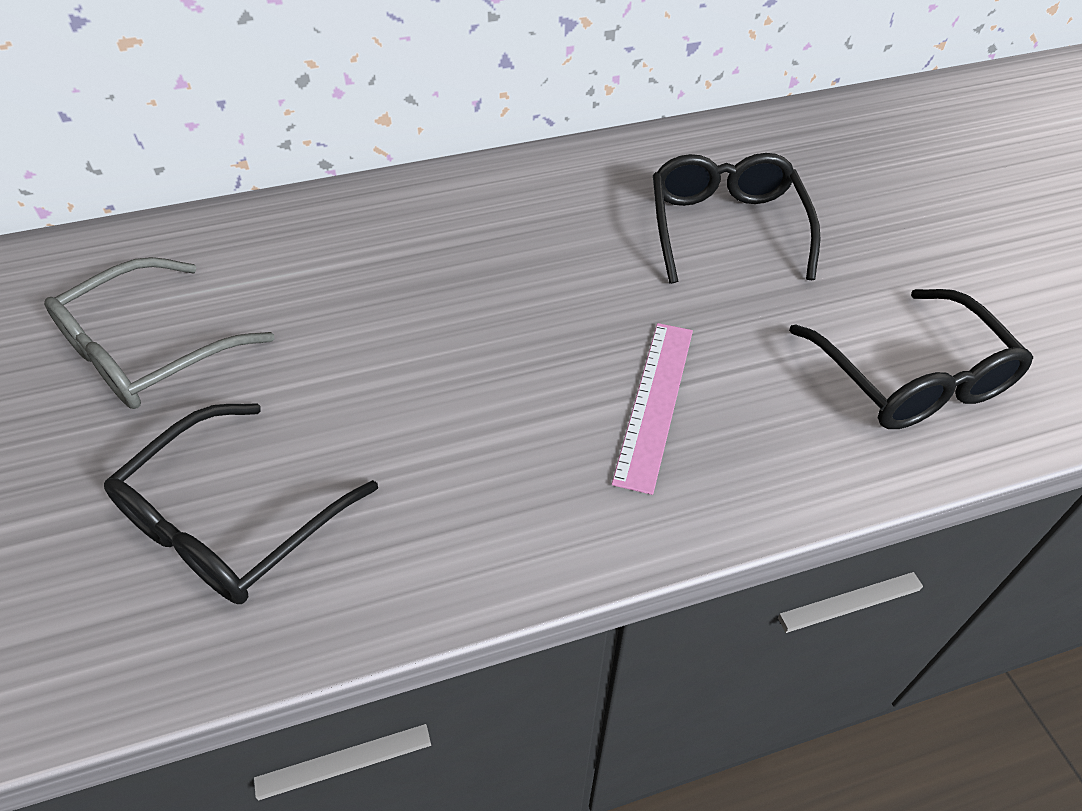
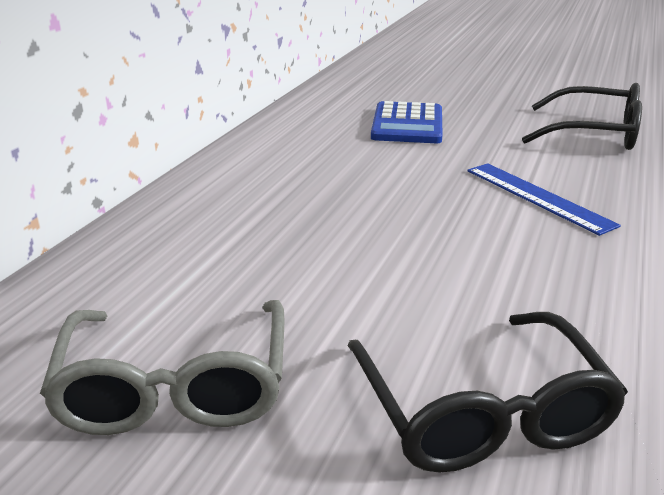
camera: 50 degrees left, 20 degrees down
(655, 402) = (537, 197): pink ruler -> blue ruler
(725, 227) = (407, 124): black glasses -> blue calculator

